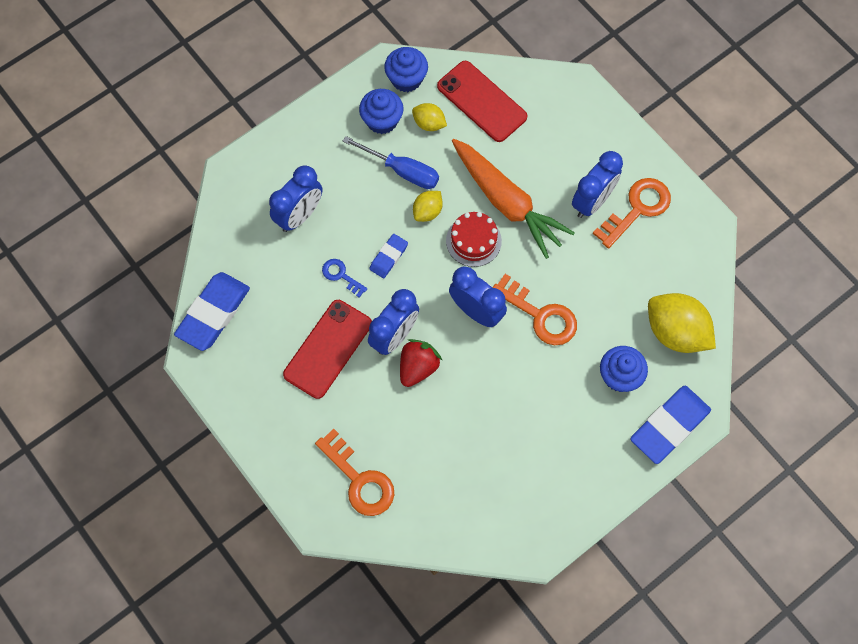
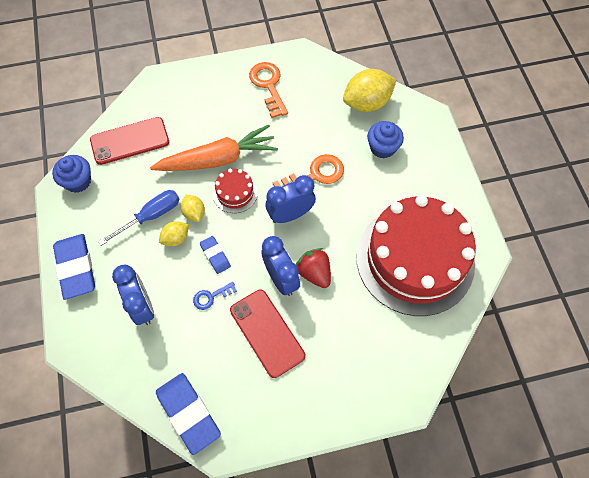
camera: 65 degrees left, 5 degrees down
(359, 479) = (385, 354): orange key -> none
(382, 120) = (100, 212): blue cupcake -> none
(429, 124) = (124, 182): yellow lemon -> yellow lemon (176, 238)
(488, 469) = (415, 259): none -> red cake
(592, 201) = (248, 108): blue clock -> none
(669, 426) = (430, 135): blue eraser -> blue eraser (76, 268)

